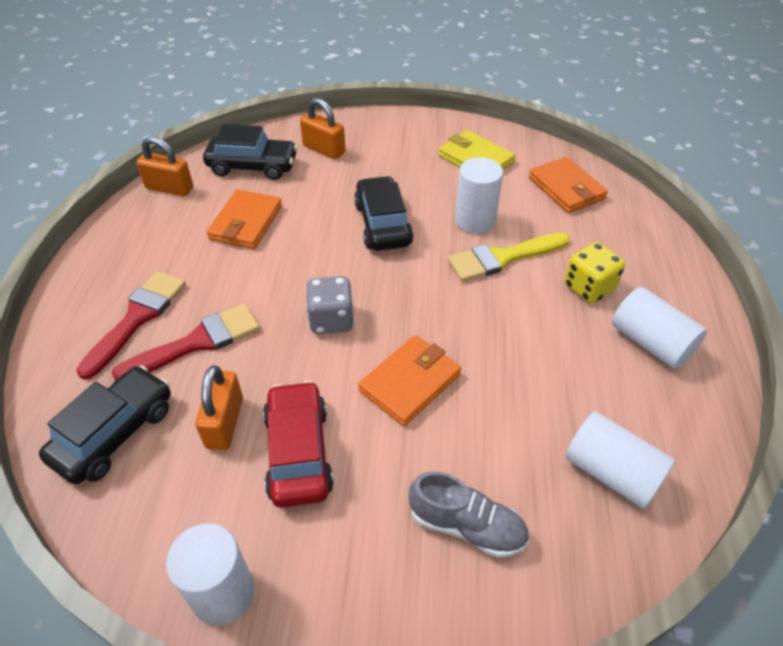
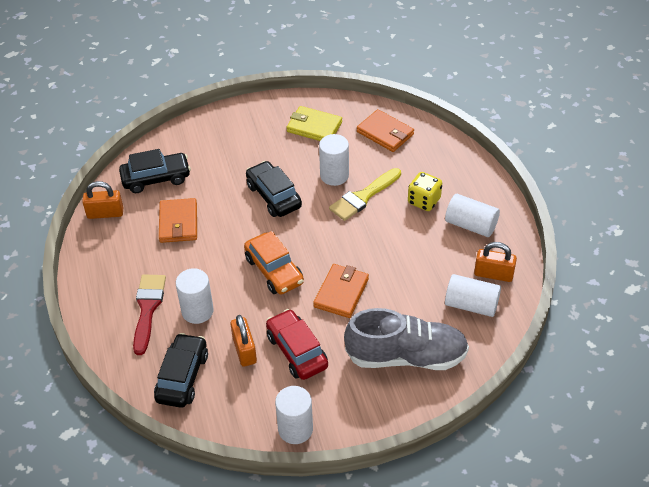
camera: 20 degrees left, 0 degrees up
(197, 342) = (197, 311): red brush -> white cylinder
(324, 149) = (201, 150): orange padlock -> orange padlock (493, 274)
(331, 320) = (274, 271): grey dice -> orange car
(467, 526) = (406, 356): grey shoe -> grey shoe, size x1.77

